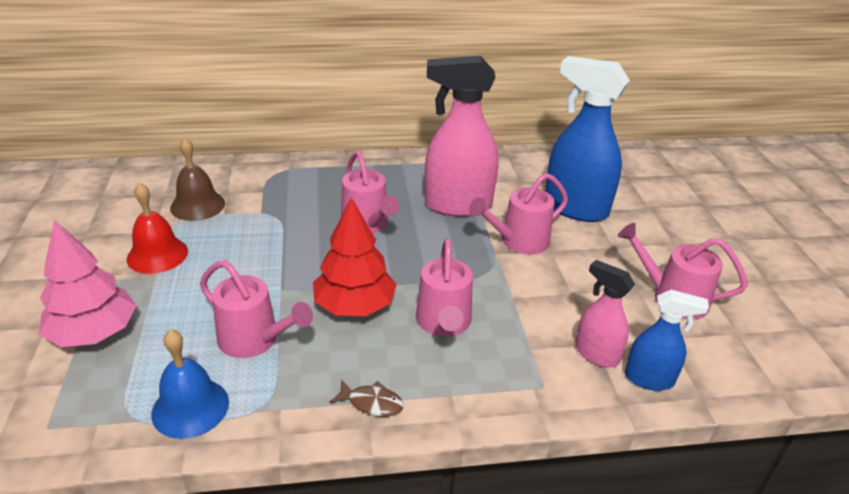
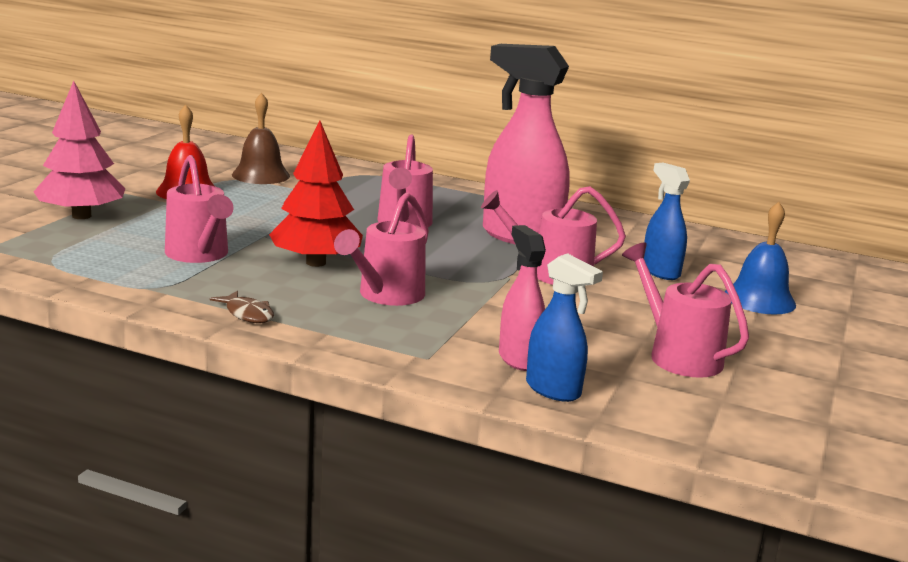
camera: 30 degrees right, 15 degrees down
(190, 407) = (99, 270): blue bell -> blue bell (759, 299)
(575, 208) = (660, 272): blue spray bottle -> blue spray bottle, size x0.54

